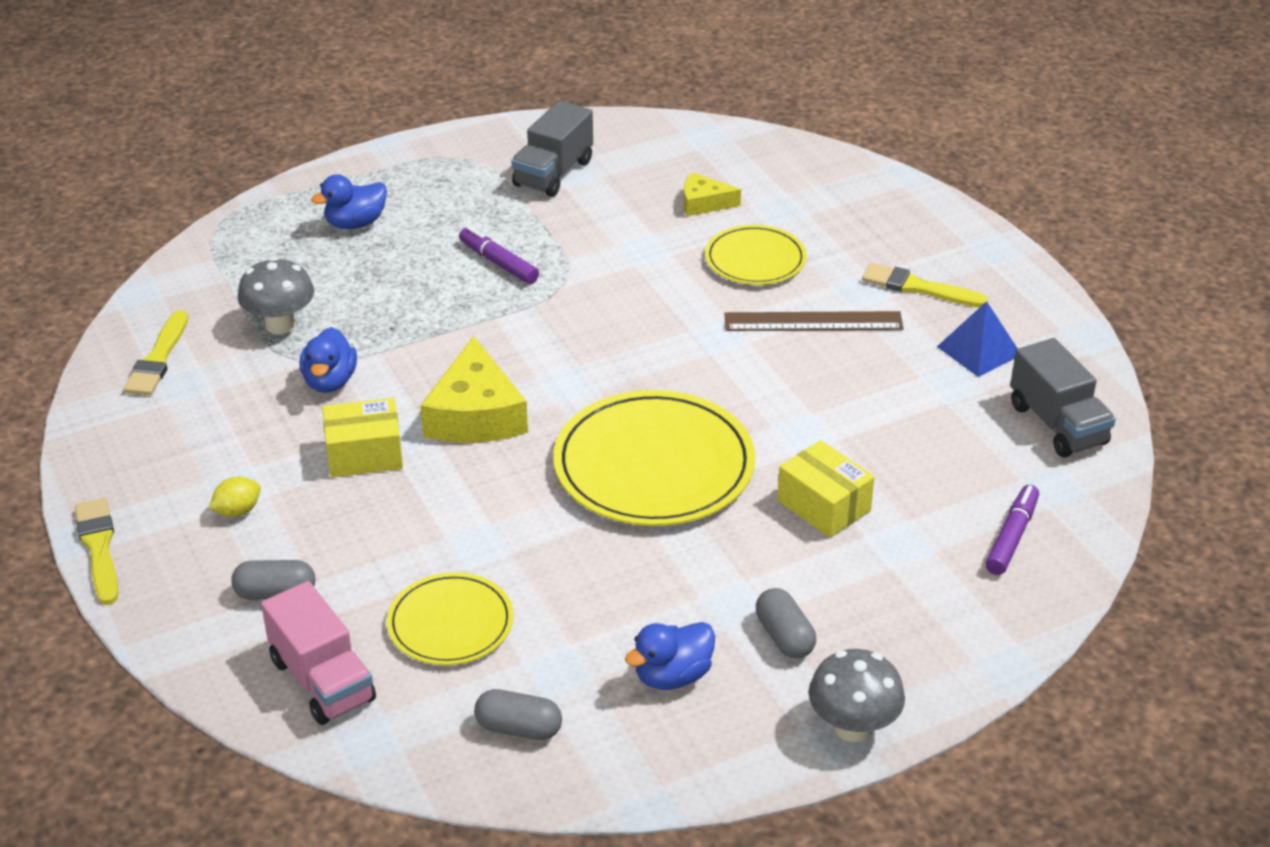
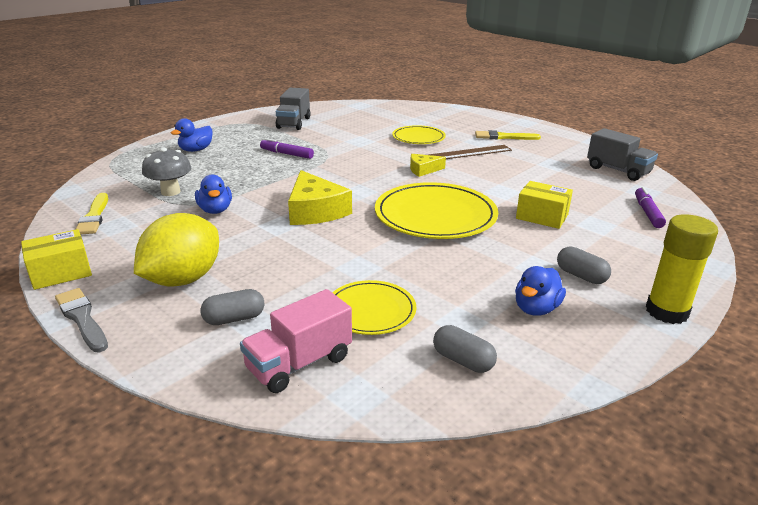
camera: 20 degrees left, 10 degrees down
(99, 548) = (82, 318): yellow brush -> grey brush
(237, 511) = (183, 279): yellow lemon -> yellow lemon, size x2.47
(322, 680) = (299, 363): pink truck -> pink truck turned 105 degrees clockwise
(364, 454) = (257, 238): yellow box -> yellow box (61, 272)
(519, 728) = (463, 360): grey capsule -> grey capsule turned 45 degrees clockwise
(703, 203) = (377, 124): yellow cheese -> yellow cheese (423, 170)
(853, 727) = (666, 312): grey mushroom -> yellow glue stick
(979, 350) = (553, 152): blue pyramid -> none

